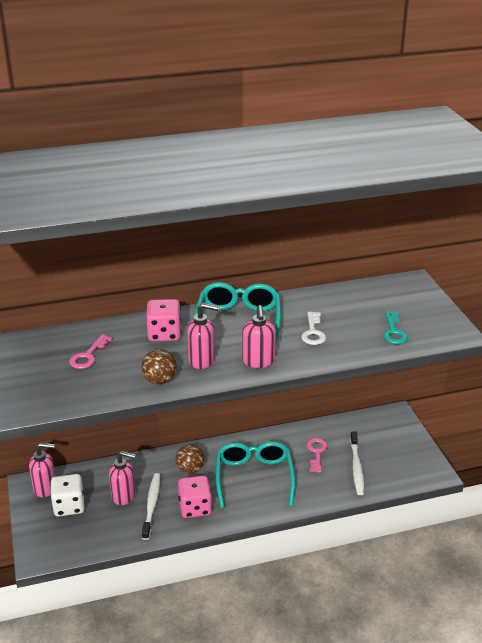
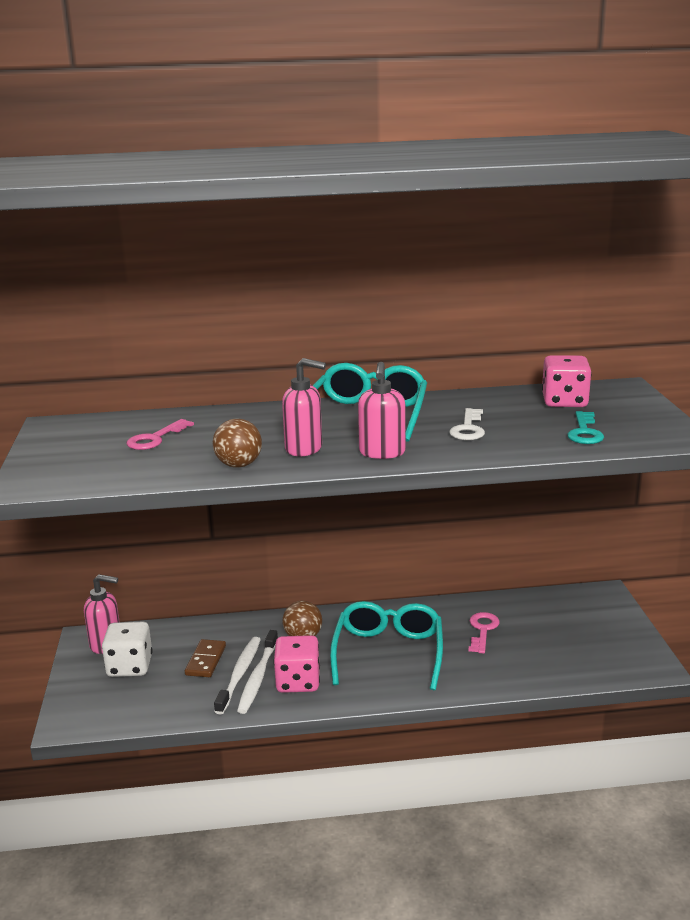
camera: 10 degrees right, 10 degrees down
(124, 496) = (205, 660): pink soap dispenser -> brown domino
(164, 334) = (264, 423): pink dice -> pink dice (564, 402)
(356, 467) = (537, 651): white toothbrush -> white toothbrush (258, 677)

